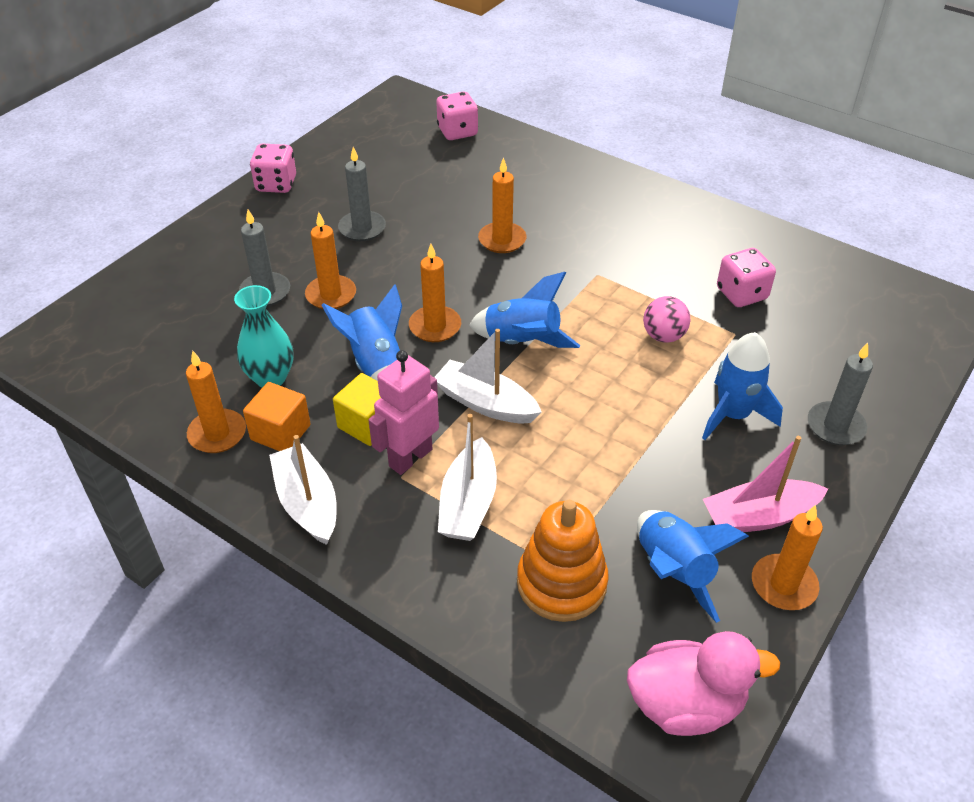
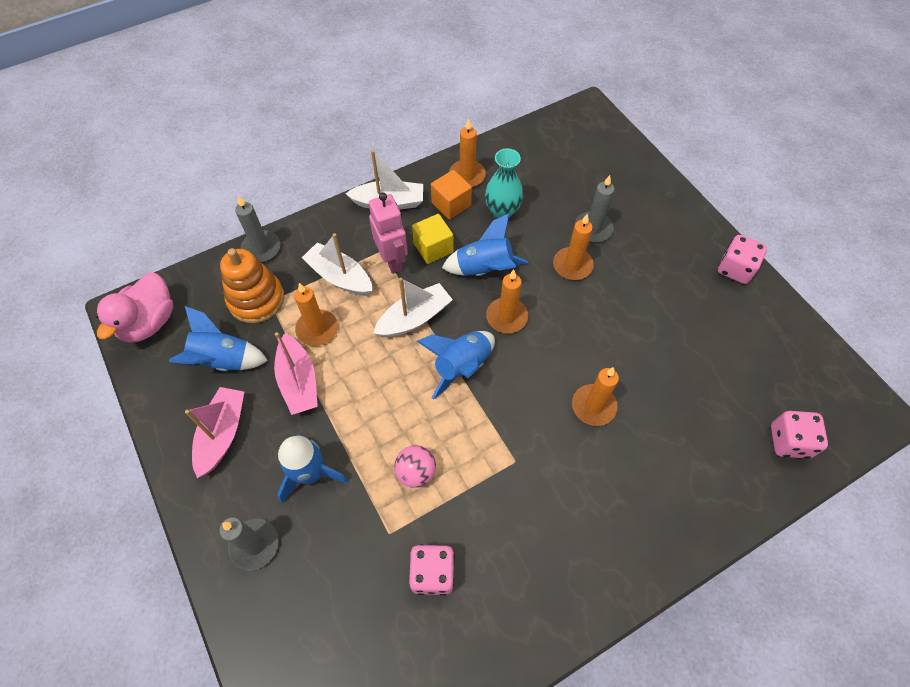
camera: 115 degrees right, 15 degrees up
(362, 228) = (649, 309): grey candle -> grey candle (261, 248)
(642, 475) = (298, 381): none -> pink boat
(783, 585) = (171, 416): orange candle -> orange candle (317, 329)

